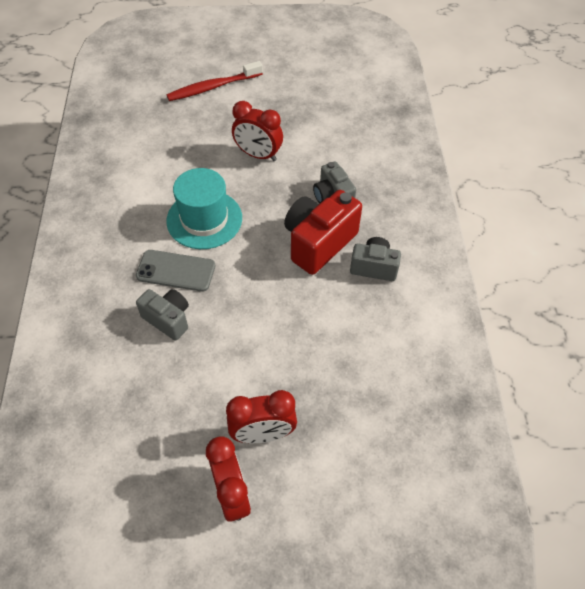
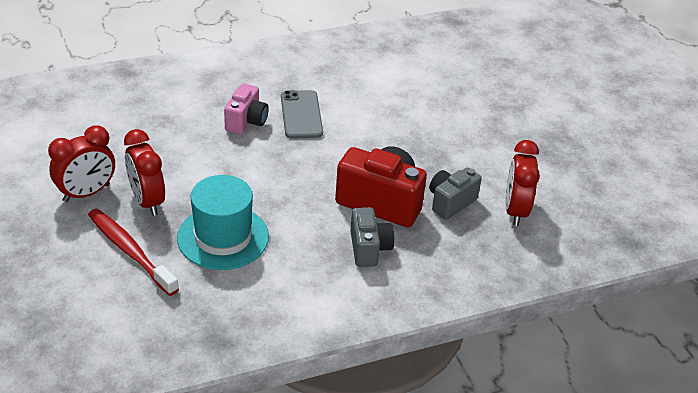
camera: 70 degrees right, 15 degrees down
(168, 319) = (246, 122): grey camera -> pink camera
(204, 219) = (371, 119): turquoise hat -> turquoise hat (223, 237)
(213, 87) = (554, 89): red toothbrush -> red toothbrush (130, 251)
(258, 155) = (477, 138): red clock -> red clock (515, 211)

